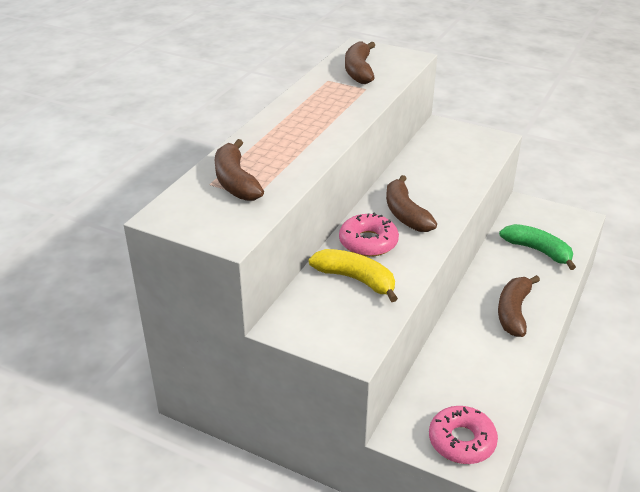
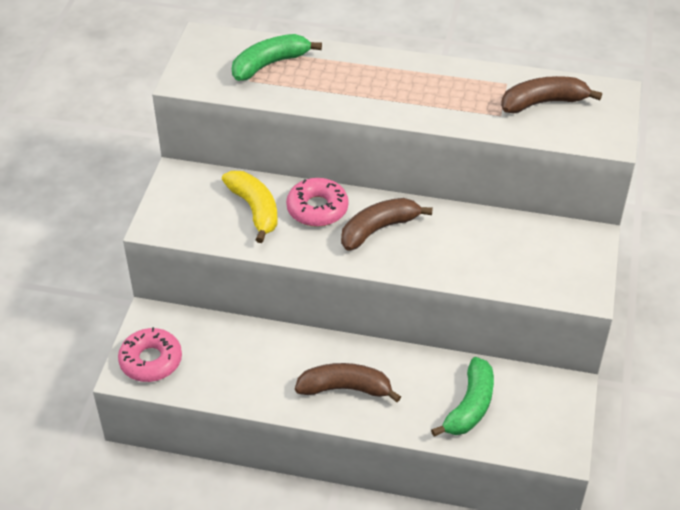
camera: 75 degrees right, 10 degrees up
(235, 181) = (270, 64): brown banana -> green banana
(356, 279) = (255, 209): yellow banana -> yellow banana turned 45 degrees counterclockwise

